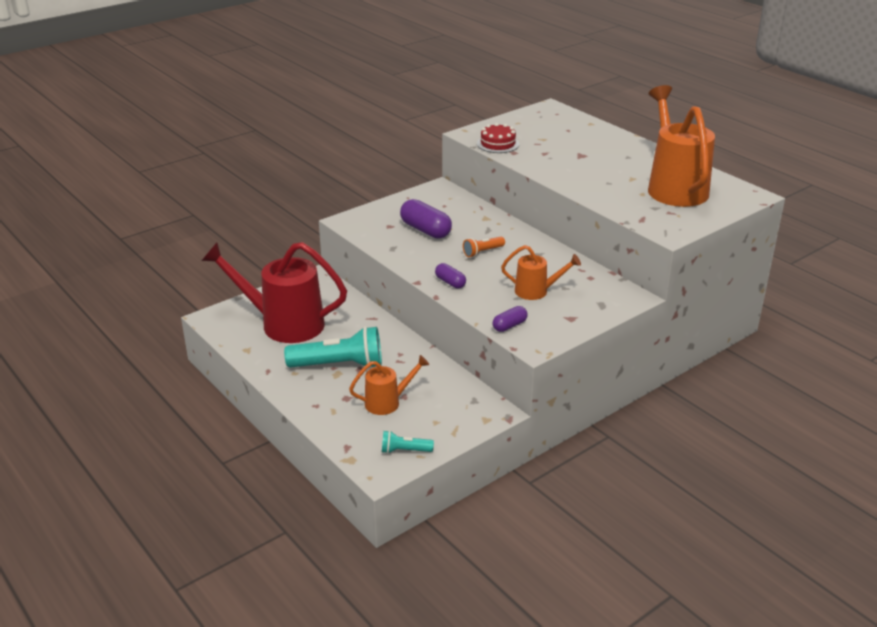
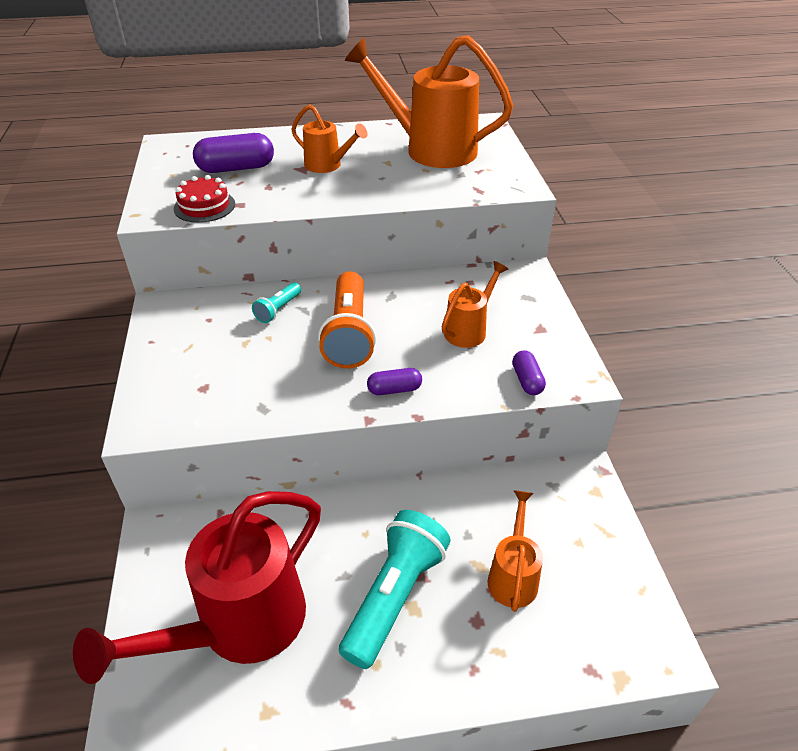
camera: 60 degrees left, 10 degrees up
(404, 450) = (625, 603): turquoise flashlight -> turquoise flashlight (278, 310)
(425, 230) = (250, 359): purple capsule -> purple capsule (236, 168)
(482, 252) = (349, 334): orange flashlight -> orange flashlight, size x2.04
(597, 161) = (327, 166): none -> orange watering can

